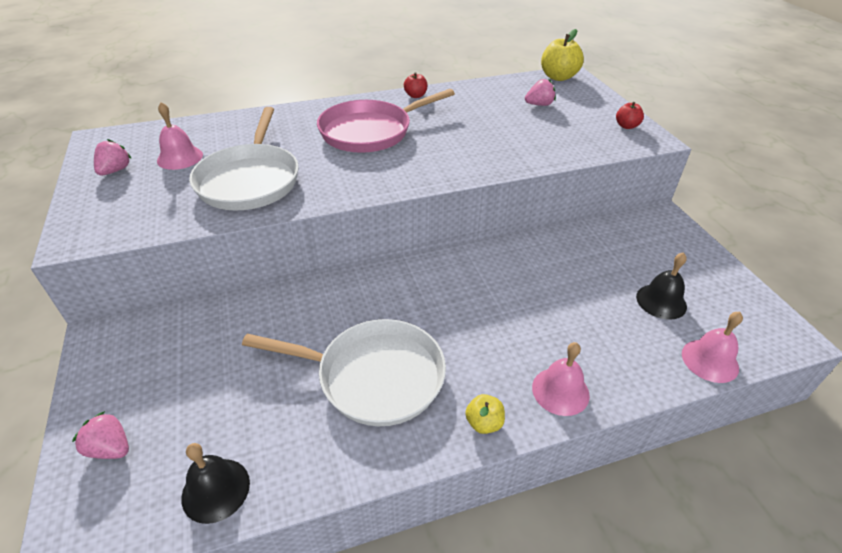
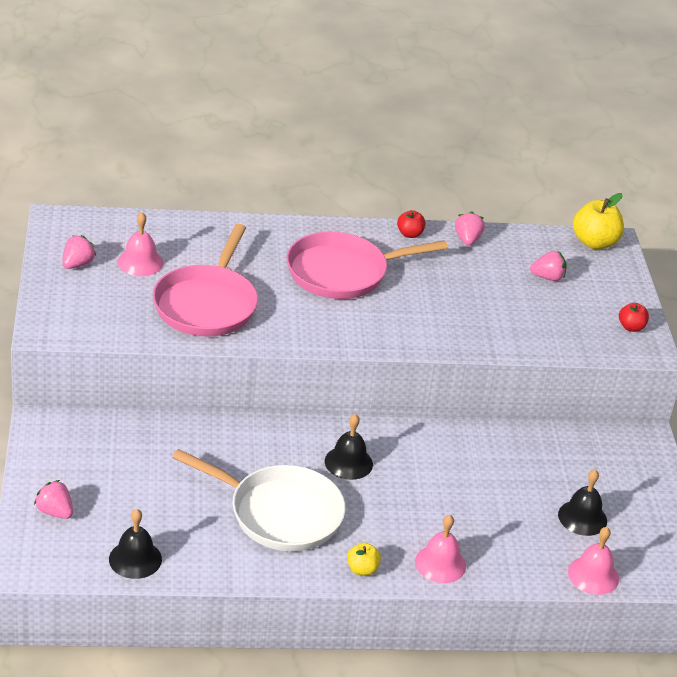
camera: 10 degrees right, 5 degrees down
(250, 180) = (207, 304): white pan -> pink pan
(425, 301) = (348, 462): none -> black bell
(463, 91) = (467, 240): none -> pink strawberry

